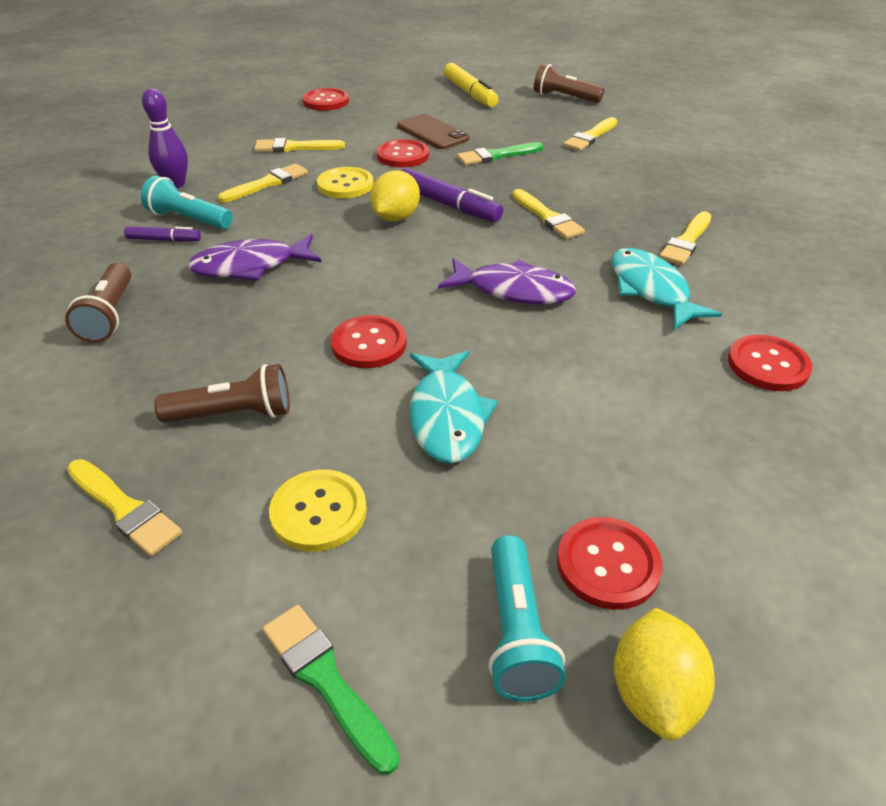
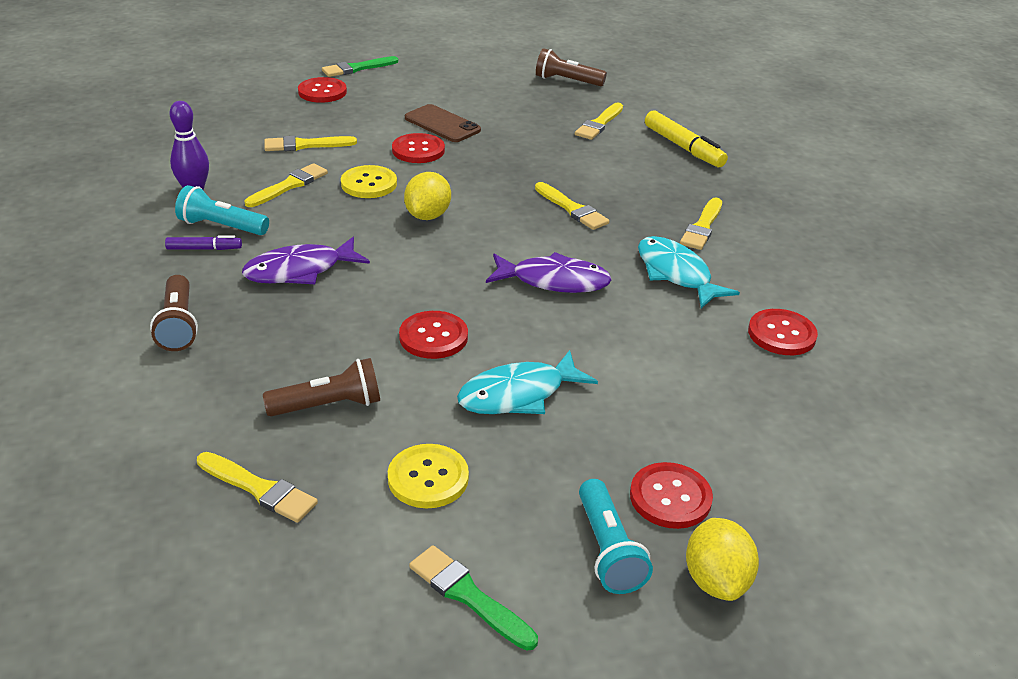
camera: 10 degrees left, 5 degrees down
(447, 416) = (518, 395): turquoise fish -> turquoise fish turned 75 degrees clockwise
(448, 205) = (476, 201): purple marker -> none
(470, 93) = (470, 79): yellow marker -> yellow marker (683, 147)
(496, 156) = (511, 147): green brush -> green brush (357, 68)

